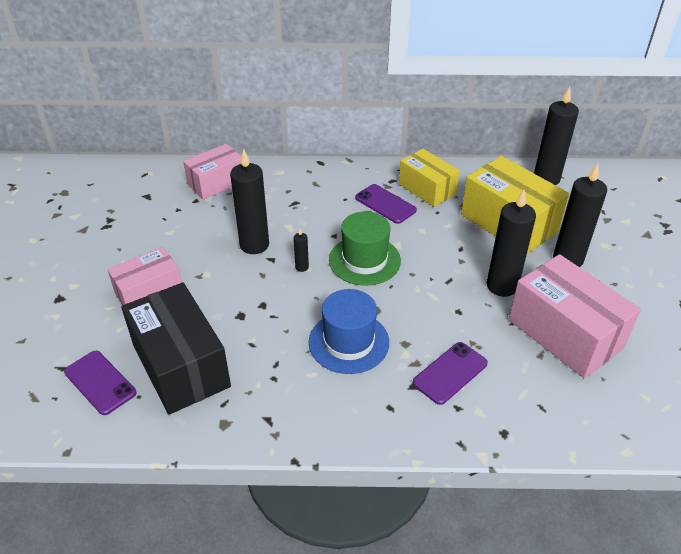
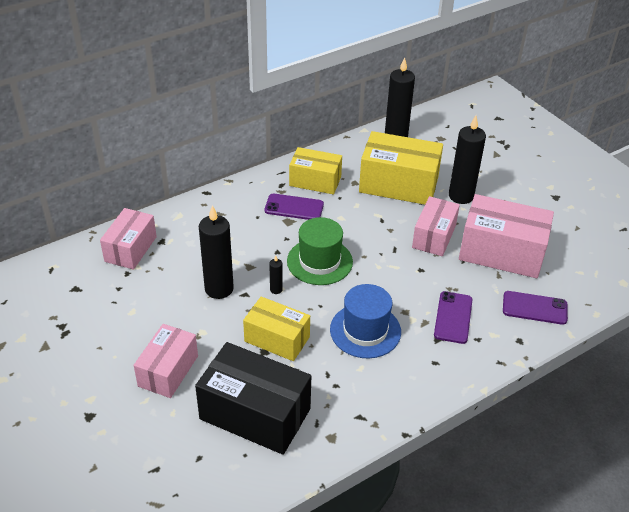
camera: 35 degrees left, 0 degrees up
(100, 382) = (202, 462): purple phone -> purple phone (534, 308)
(261, 310) = (277, 339): none -> yellow box
(502, 286) = (434, 236): black candle -> pink box

